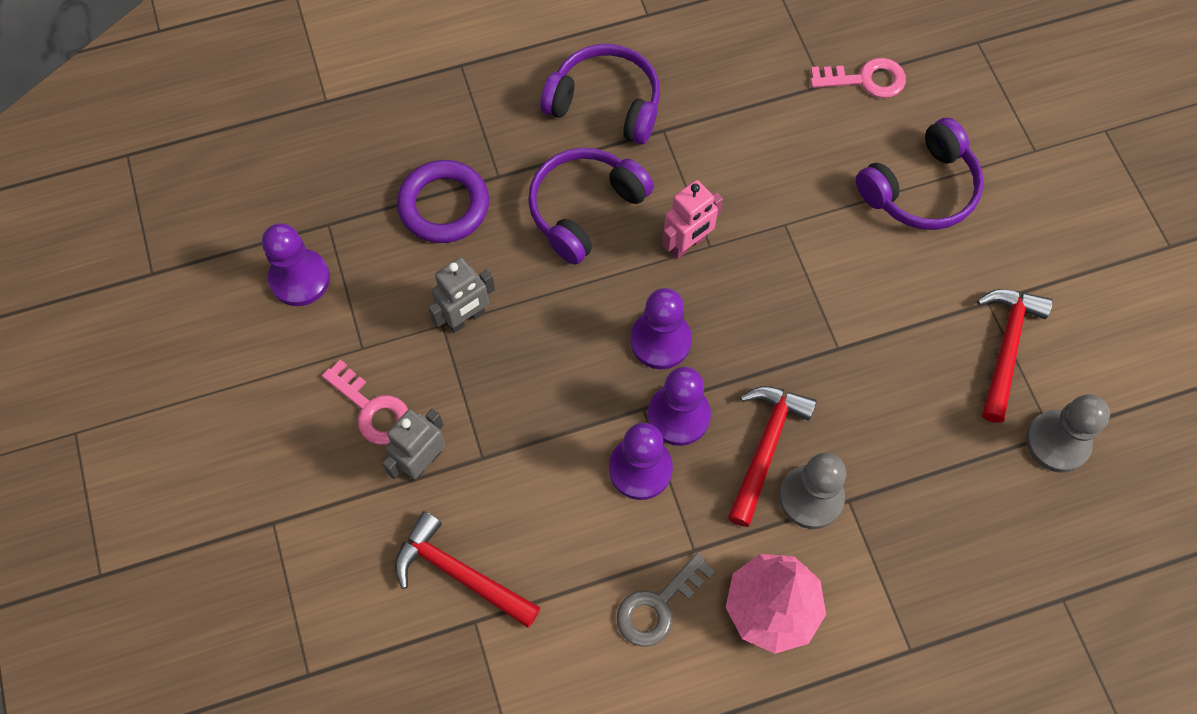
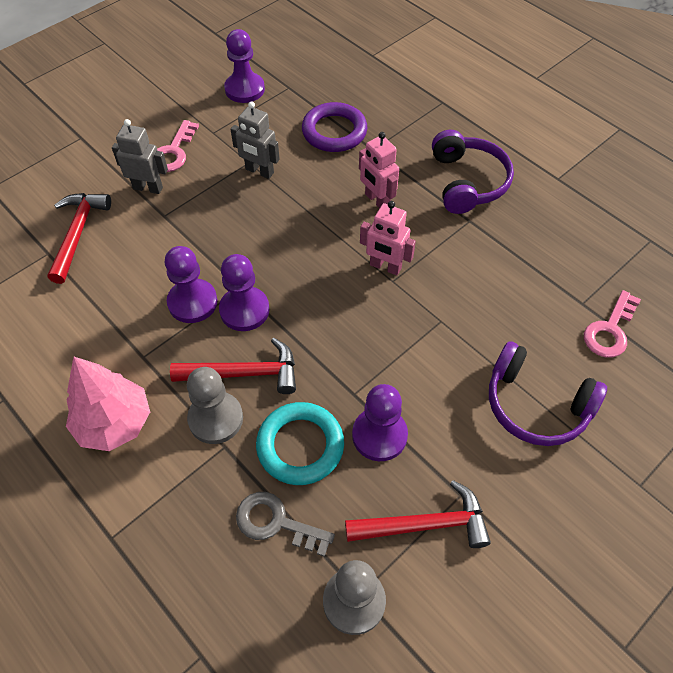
camera: 65 degrees right, 10 degrees down
(585, 209) = (377, 200): purple headphones -> pink robot
(658, 606) = (91, 350): grey key -> grey key (276, 523)
(660, 341) = (298, 278): purple pawn -> purple pawn (379, 435)
(865, 80) = (610, 330): pink key -> pink key turned 60 degrees clockwise
(878, 425) = (300, 446): none -> turquoise ring

